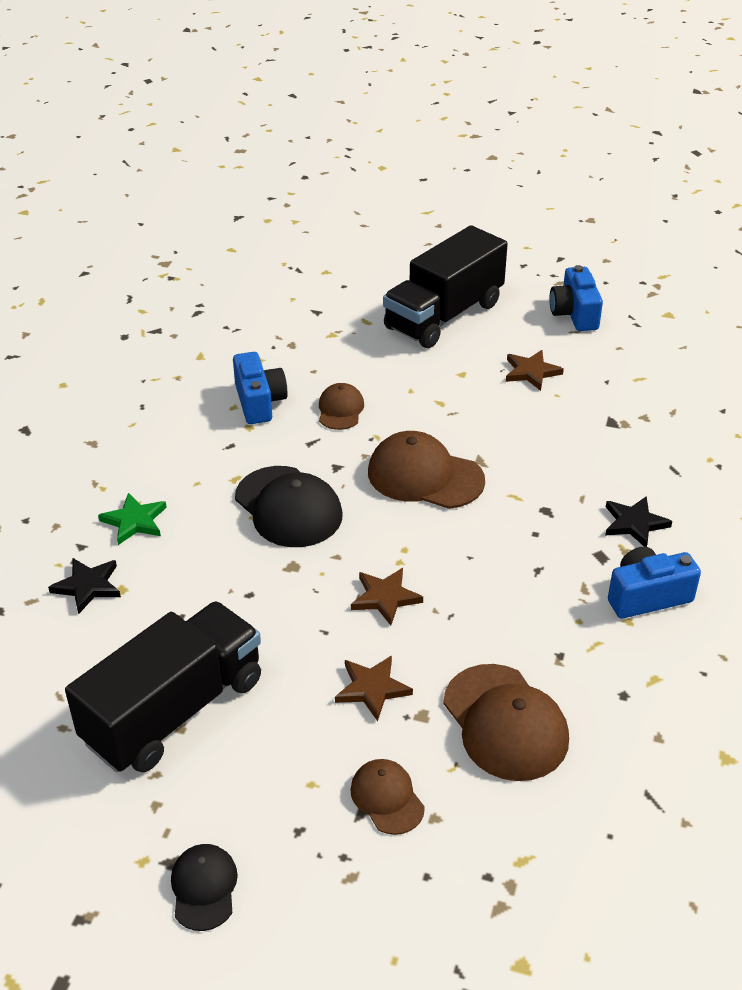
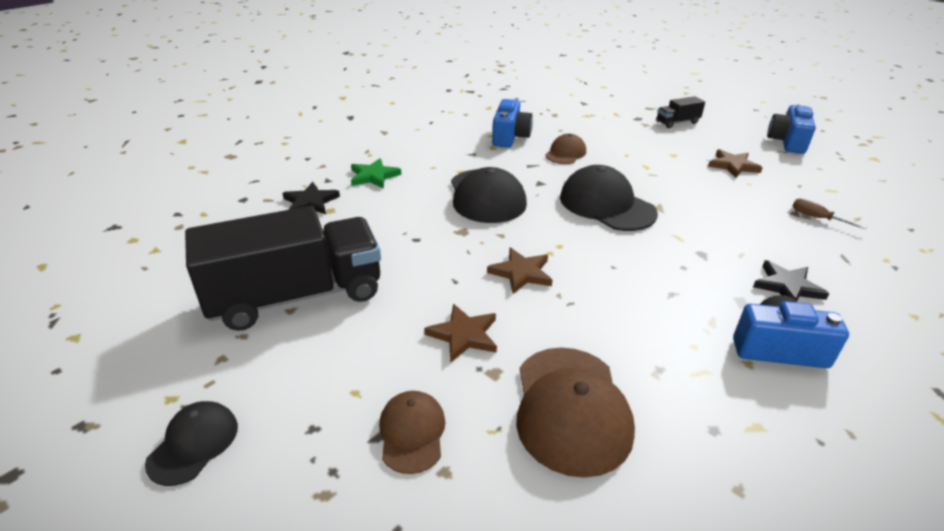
camera: 25 degrees right, 5 degrees down
(425, 476) = (606, 205): brown cap -> black cap
(444, 316) = (677, 122): black truck -> black truck, size x0.42
(636, 424) = (817, 218): none -> brown screwdriver

